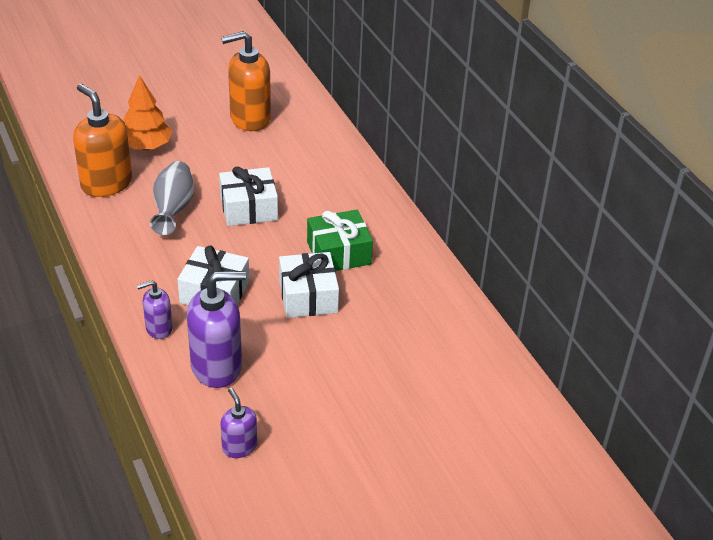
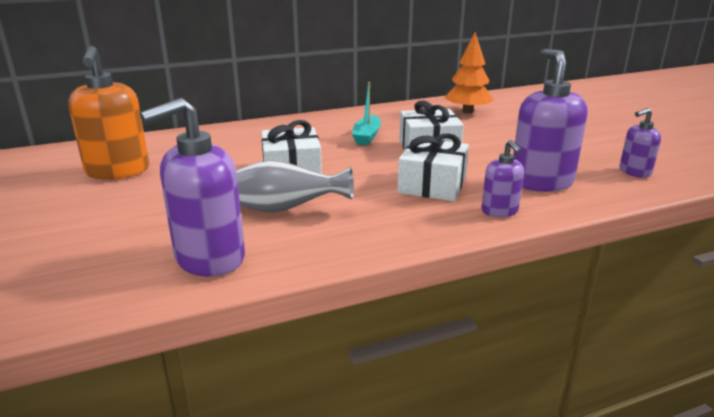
camera: 85 degrees left, 15 degrees down
(106, 183) = (209, 258): orange soap dispenser -> purple soap dispenser
(146, 146) = (133, 232): orange tree -> orange tree (467, 111)
(338, 253) = (367, 136): green gift -> turquoise boat

